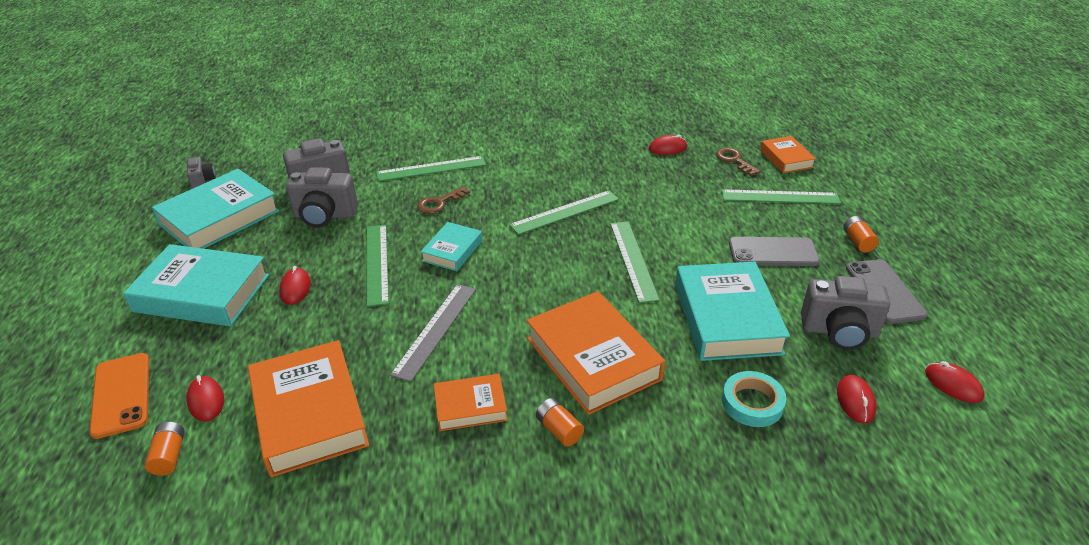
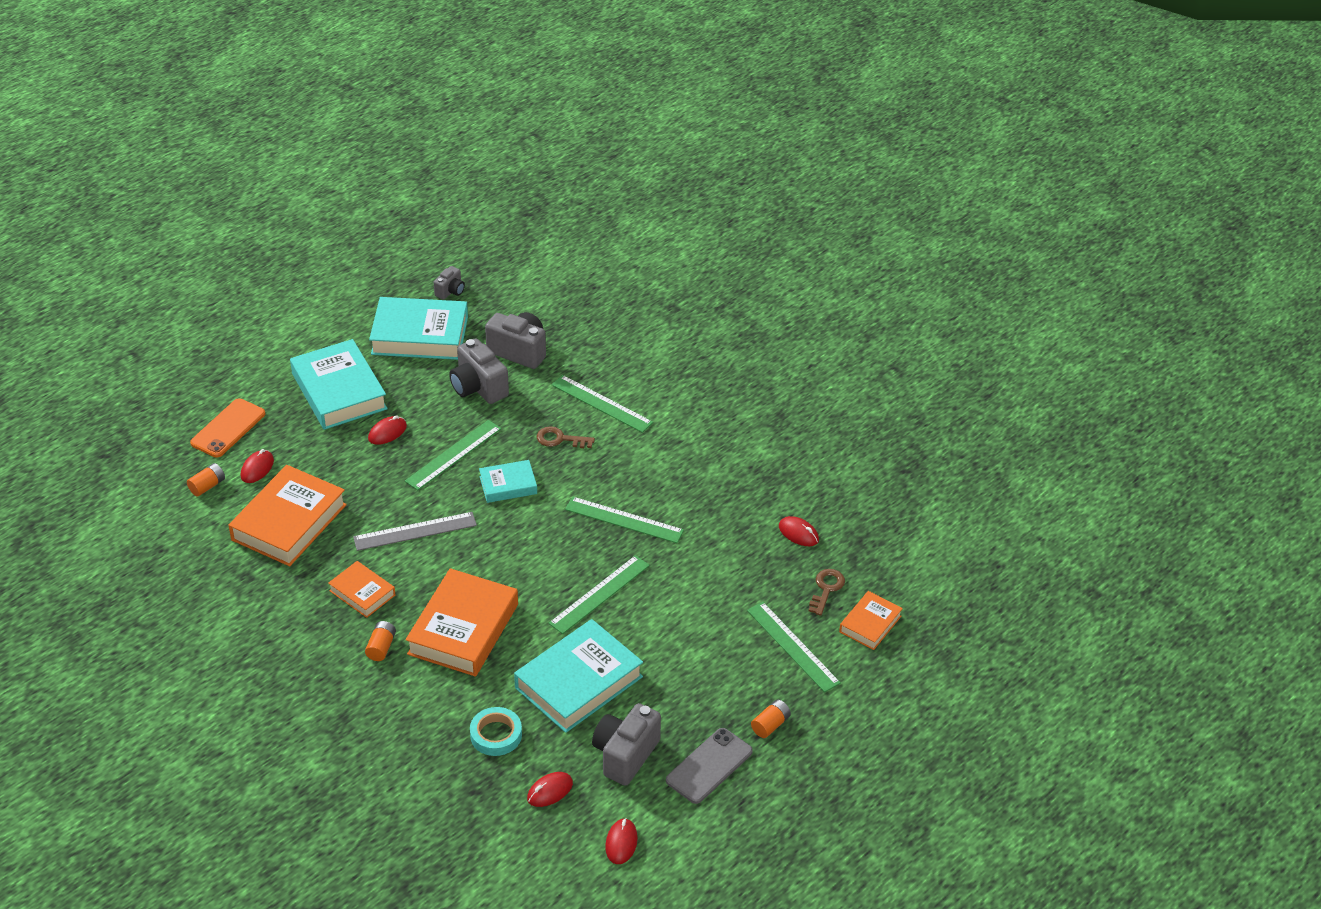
camera: 50 degrees right, 5 degrees up
(773, 252) = (697, 675): grey phone -> none
(839, 331) = (625, 755): grey camera -> grey camera turned 60 degrees clockwise

